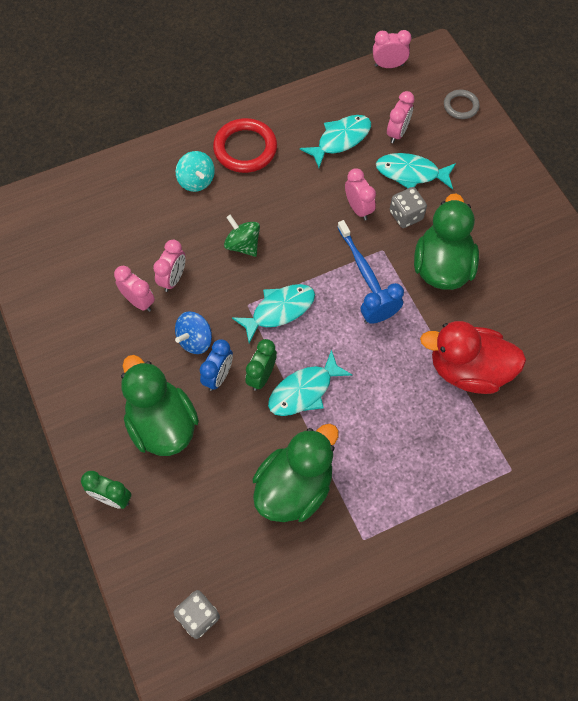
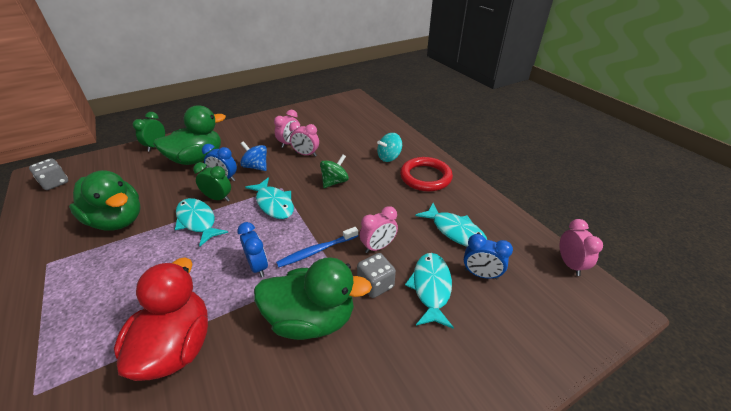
camera: 85 degrees right, 25 degrees down
(397, 133) = (480, 274): pink clock -> blue clock
(460, 106) = (549, 338): grey ring -> none

